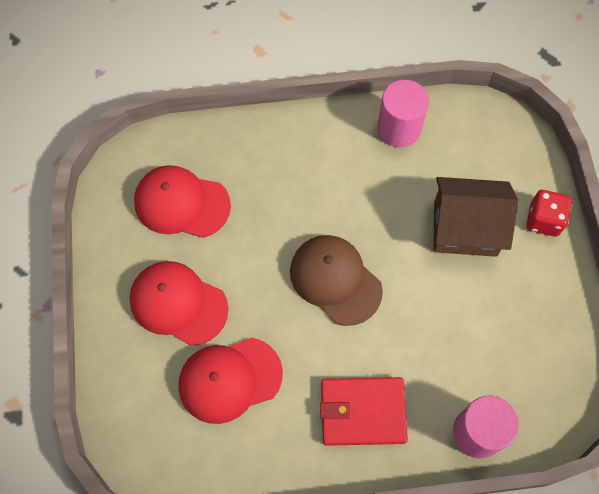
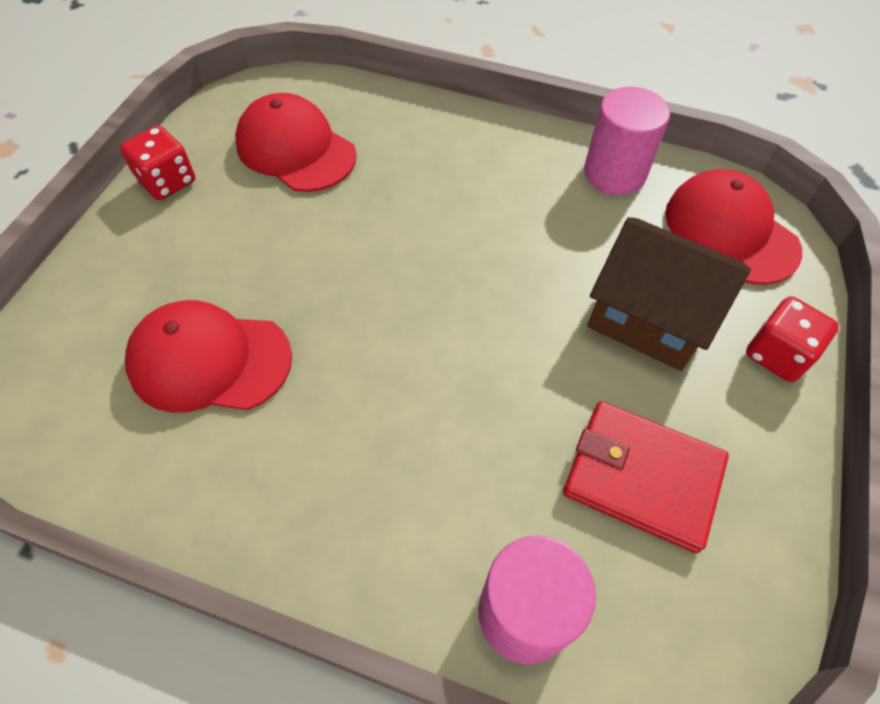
camera: 25 degrees right, 10 degrees down
(112, 269) = (167, 181): none -> red dice
(178, 303) = (213, 247): red cap -> red cap (730, 231)
(335, 280) = (429, 304): brown cap -> none
(362, 412) = (360, 490): red wallet -> red wallet (642, 477)

